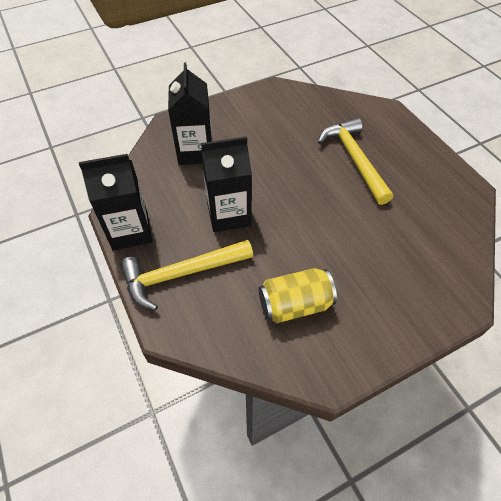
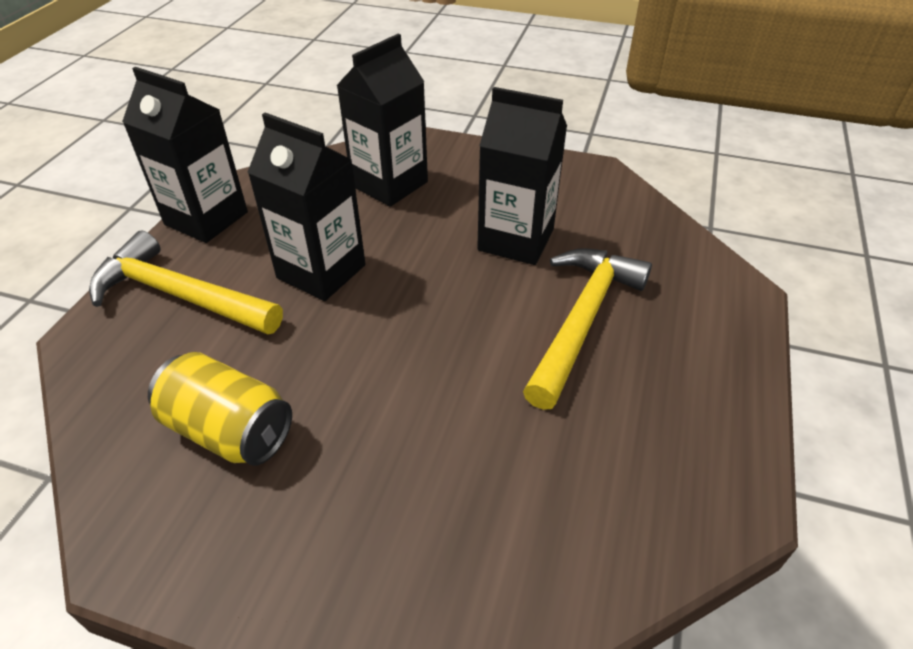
camera: 45 degrees right, 10 degrees down
(287, 142) = (516, 240): none -> black carton

